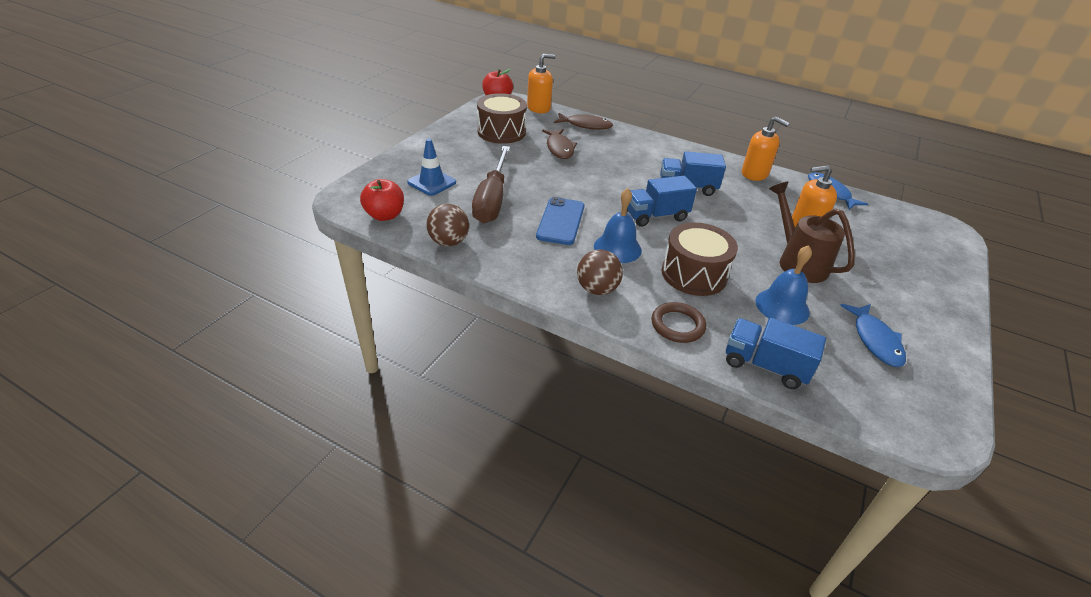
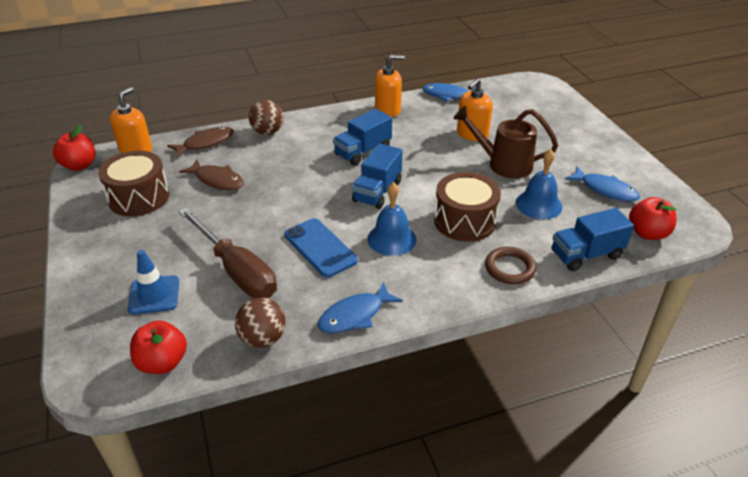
camera: 45 degrees left, 0 degrees up
(519, 270) = (355, 315): none -> blue fish
(597, 289) = (428, 284): brown ball -> brown ball (268, 132)
(862, 397) = (647, 233): none -> red apple

